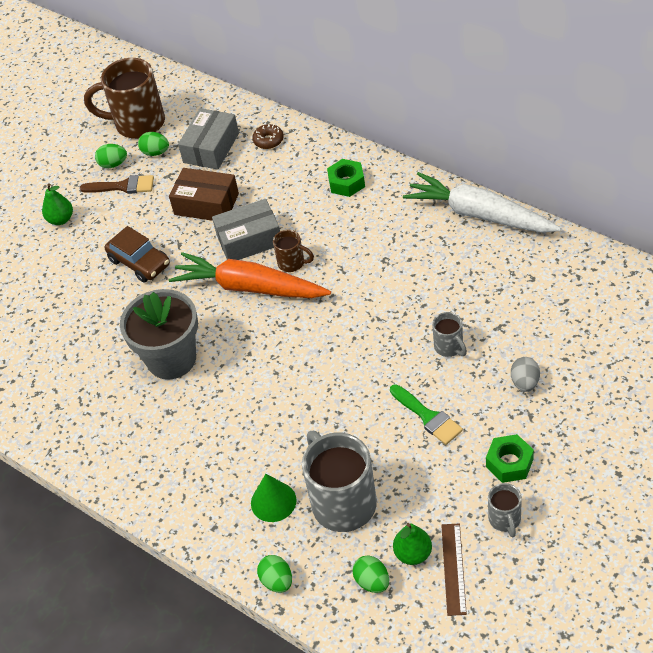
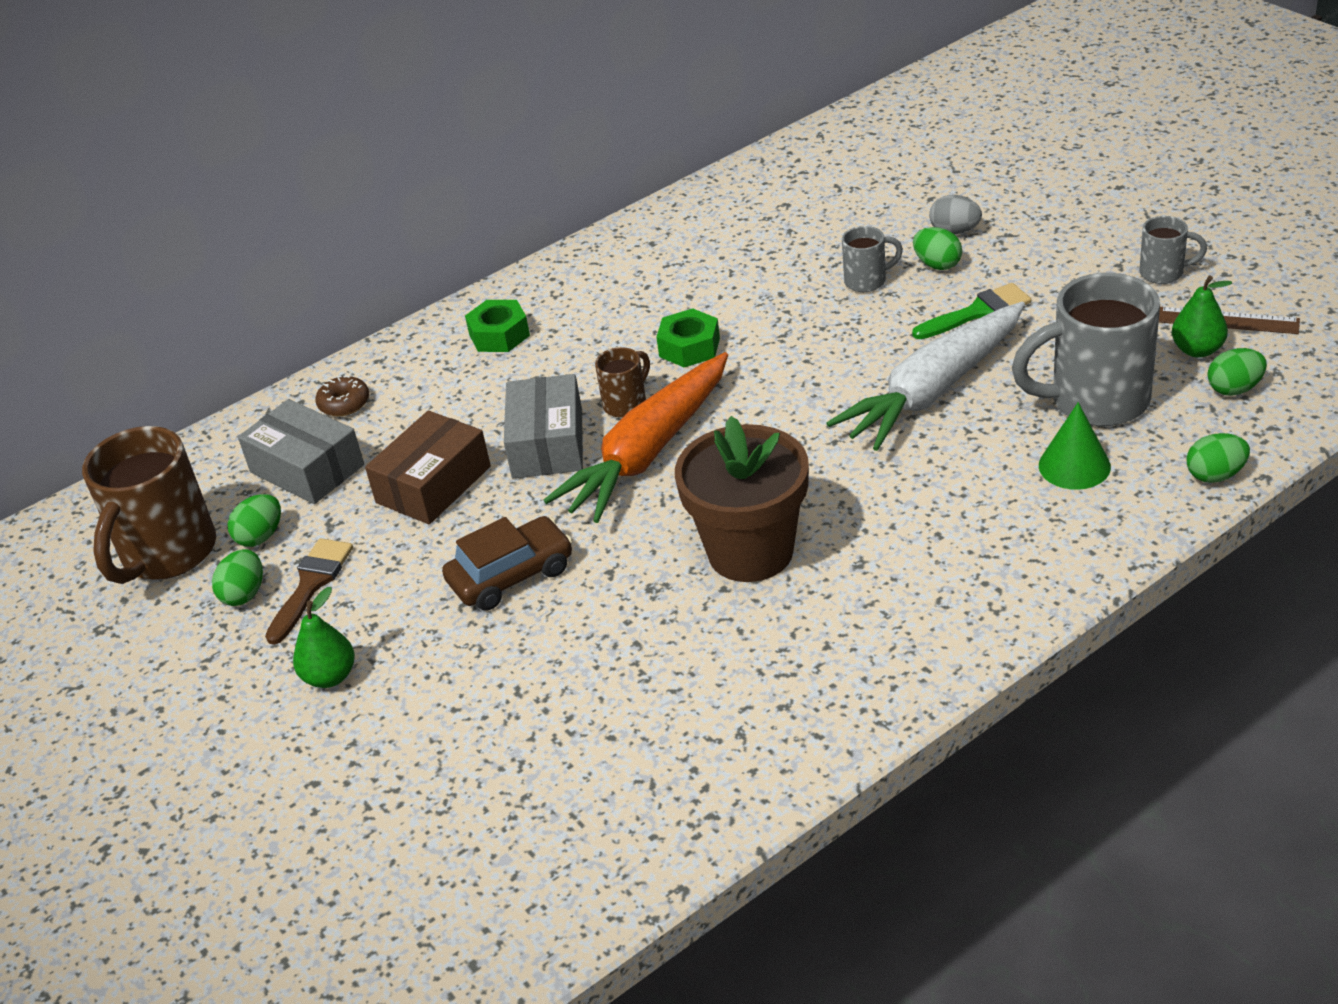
camera: 75 degrees left, 10 degrees down
(171, 359) = (750, 552): grey flower pot -> brown flower pot
(479, 214) = (647, 229): white carrot -> white carrot (933, 390)
(479, 382) = (937, 264): none -> green egg
(509, 463) = (1077, 259): green nut -> green nut (689, 347)

